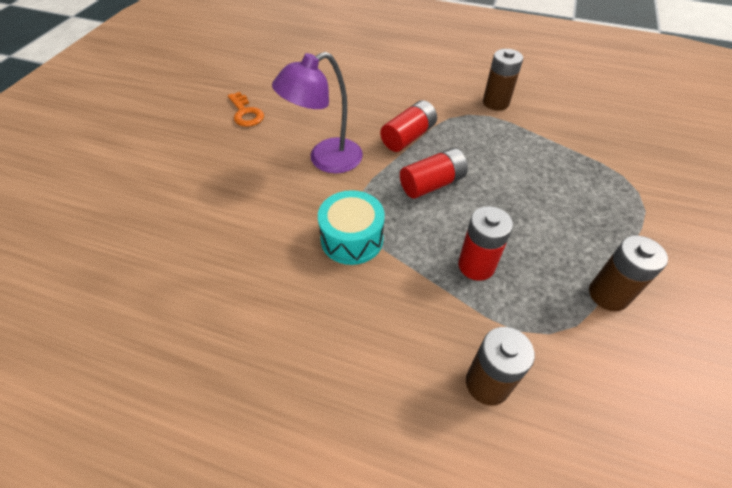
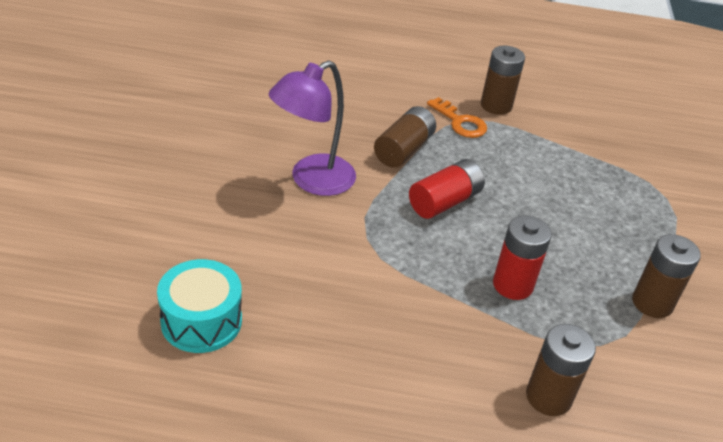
camera: 15 degrees left, 10 degrees down
(246, 113) = (193, 128): orange key -> orange key (460, 122)
(352, 239) = (369, 267): turquoise drum -> turquoise drum (201, 321)
(408, 137) = (404, 149): red battery -> brown battery

